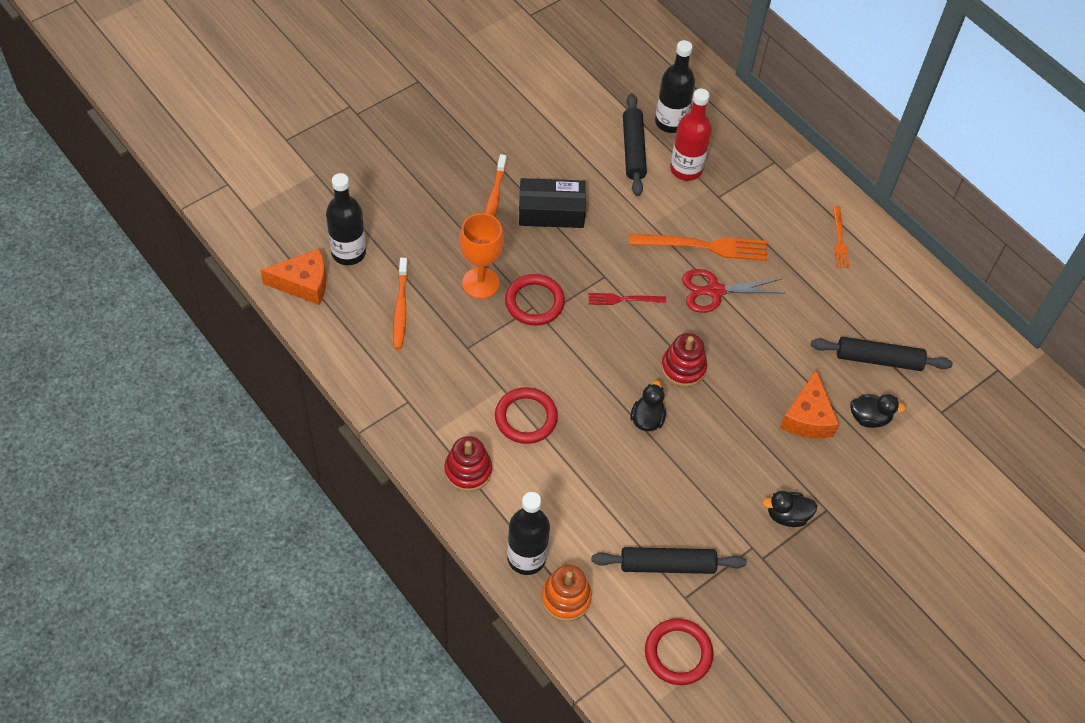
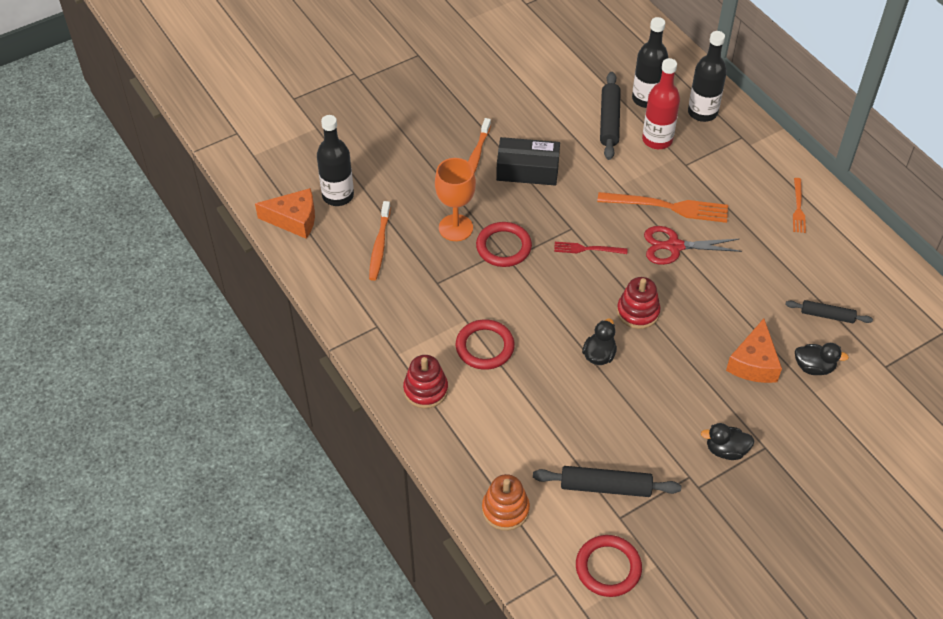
camera: 10 degrees right, 5 degrees down
(526, 558) = (472, 471): black bottle -> black bottle (702, 112)
(878, 359) = (827, 315): black rolling pin -> black rolling pin, size x0.64

